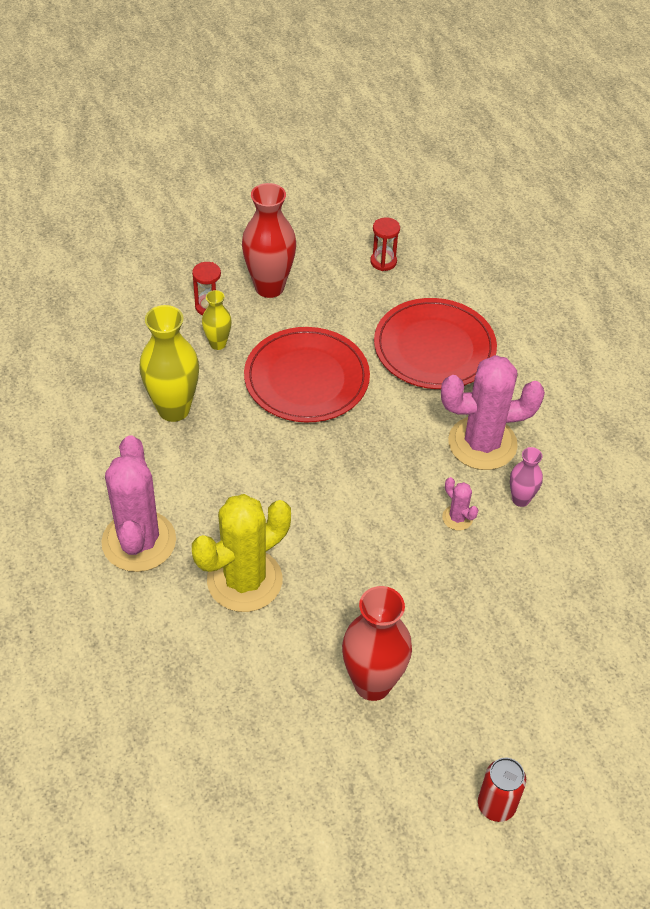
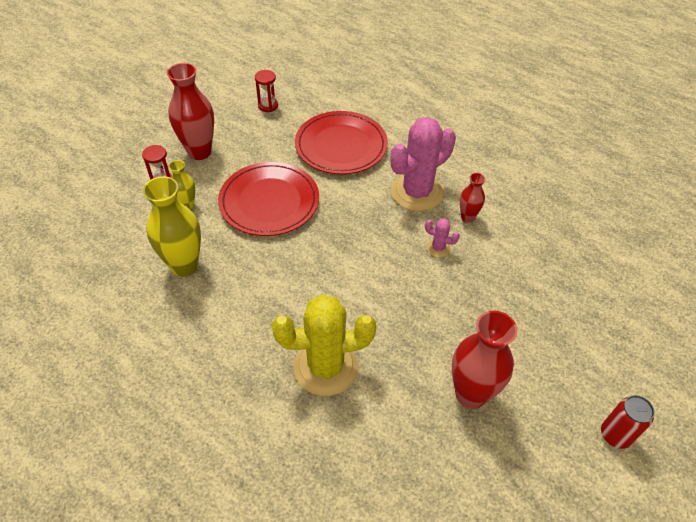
camera: 30 degrees left, 0 degrees up
(139, 541) = (223, 379): pink cactus -> none
(244, 580) = (326, 367): yellow cactus -> yellow cactus turned 60 degrees clockwise
(520, 499) = (467, 217): pink vase -> red vase

